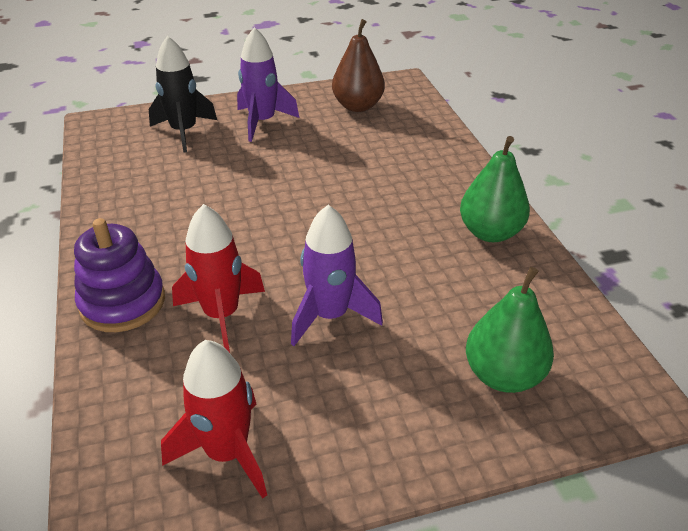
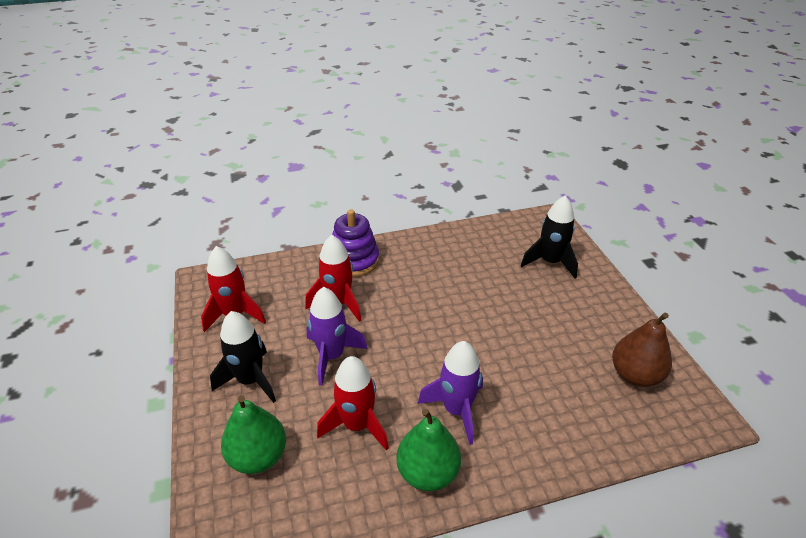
camera: 90 degrees right, 0 degrees up
(262, 122) = (580, 306): purple rocket -> purple rocket (456, 410)
(377, 404) = (250, 380): none -> black rocket
(441, 286) = (357, 425): none -> red rocket

